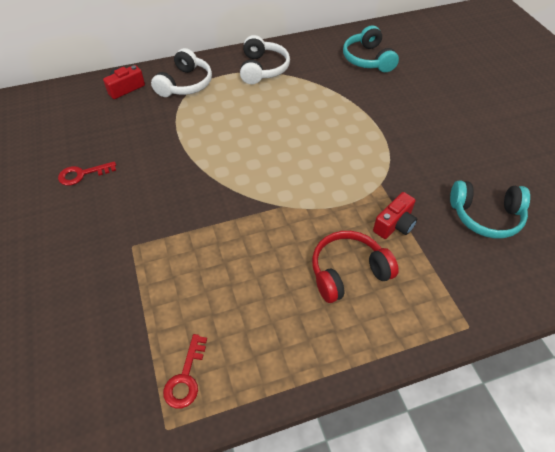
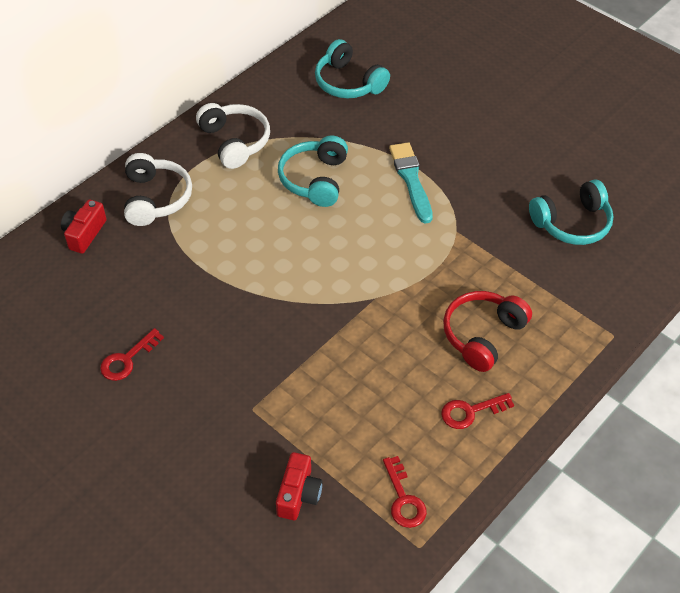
camera: 30 degrees left, 0 degrees up
(294, 331) = (470, 412): none -> red key
(298, 110) = (315, 179): none -> turquoise headphones
(369, 135) = (411, 180): none -> turquoise brush
(394, 224) = (495, 268): red camera -> red camera (298, 494)

